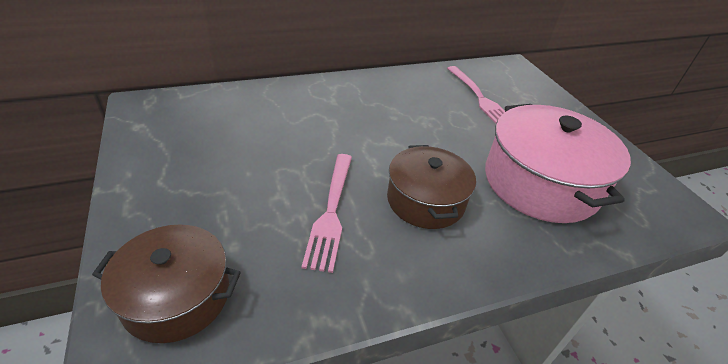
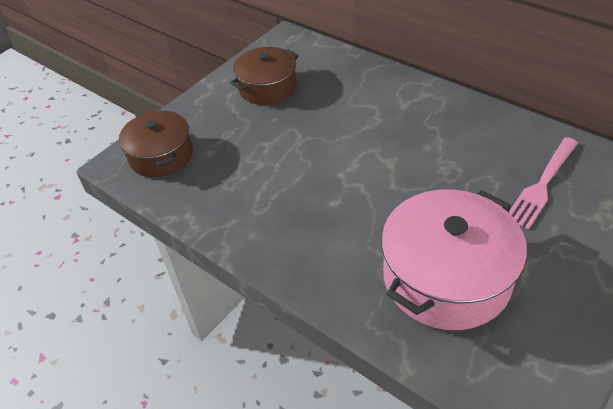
camera: 65 degrees right, 5 degrees up
(331, 211) = (277, 174): pink fork -> none
(425, 200) = (339, 214): brown pot -> brown pot (267, 87)

